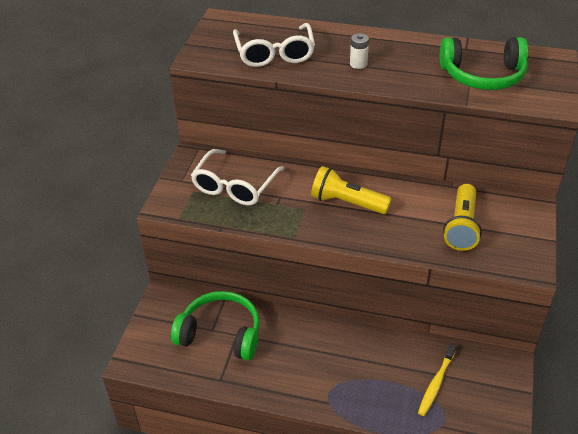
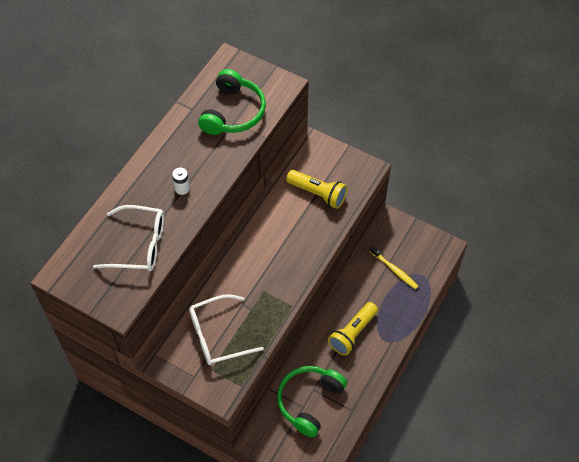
camera: 75 degrees left, 15 degrees up
(234, 186) = (217, 335): white glasses -> white glasses turned 120 degrees clockwise
(347, 203) = (267, 259): yellow flashlight -> yellow flashlight (352, 333)

